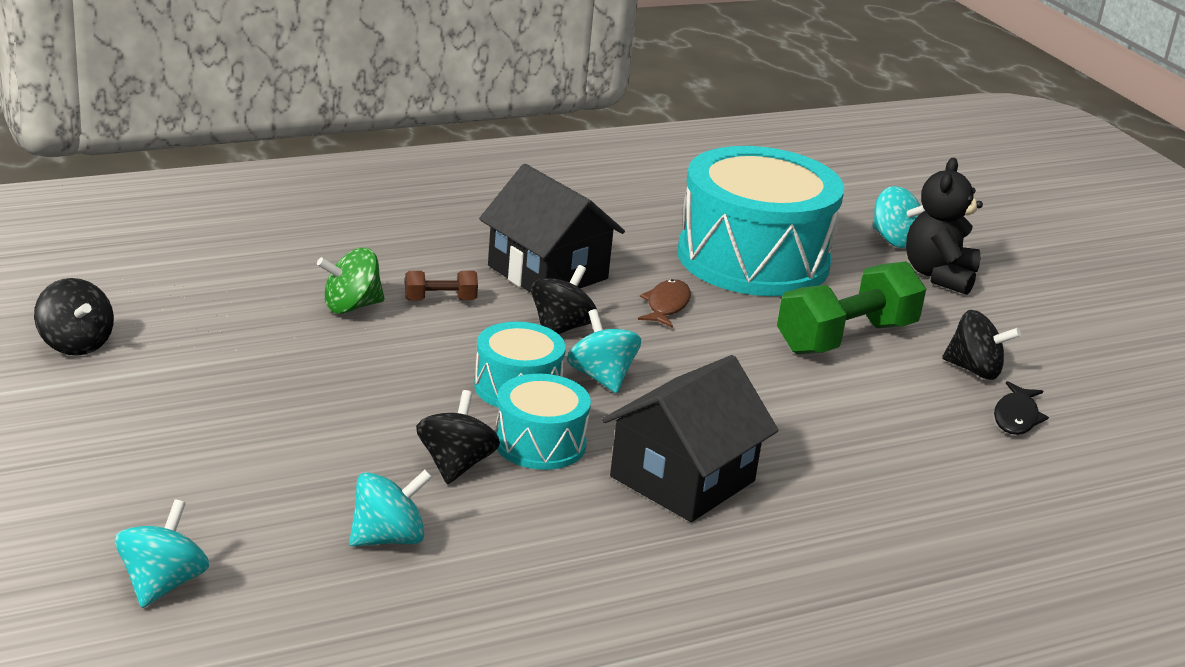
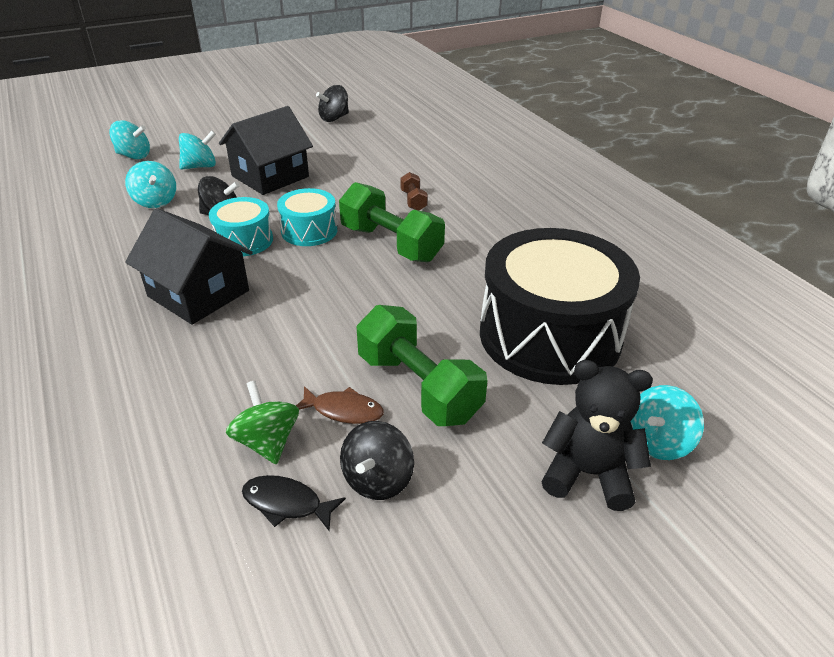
camera: 90 degrees right, 10 degrees up
(351, 306) = (394, 175): green spinning top -> green spinning top (267, 442)
(547, 272) = (471, 236): black house -> black house (270, 176)
(561, 328) = (391, 244): black spinning top -> green dumbbell
(601, 377) = (326, 260): turquoise spinning top -> turquoise spinning top (200, 166)
(666, 305) = (441, 288): brown fish -> brown fish (343, 410)
(753, 259) = (549, 335): turquoise drum -> black drum

